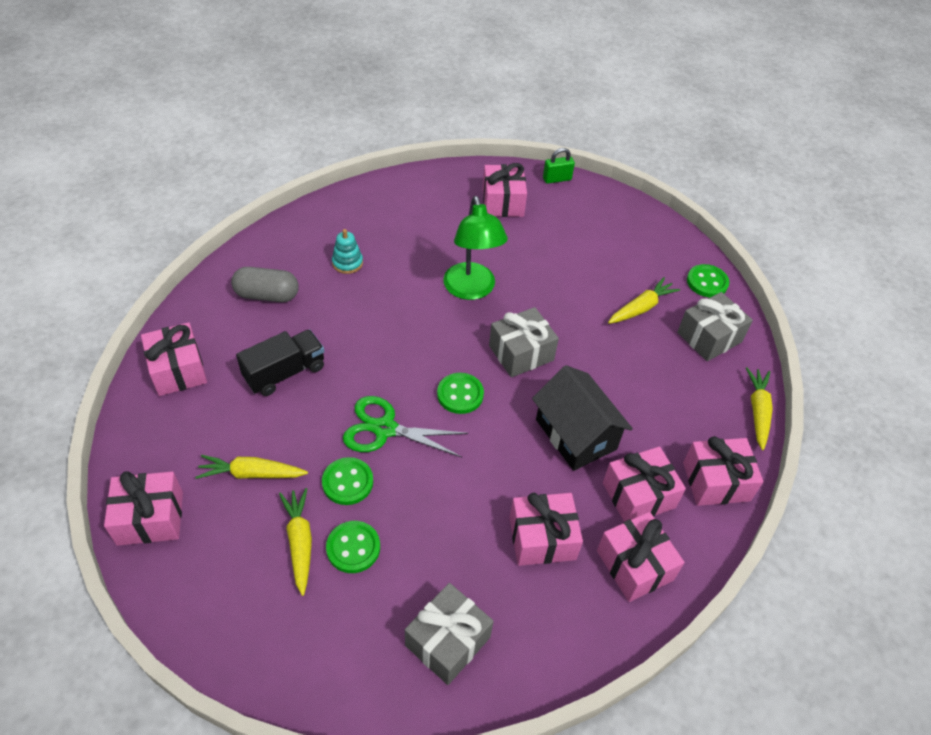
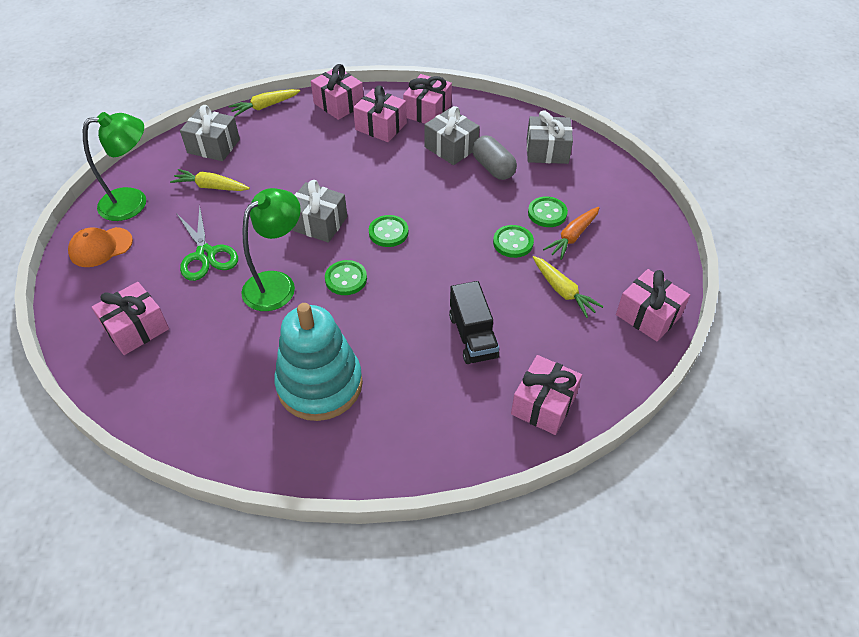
camera: 125 degrees left, 0 degrees up
(267, 295) = (412, 412): grey capsule -> grey capsule (493, 168)
(285, 373) = (472, 336): black truck -> black truck turned 120 degrees counterclockwise
(299, 542) = (572, 237): yellow carrot -> orange carrot
(347, 263) = (320, 384): turquoise stacking toy -> turquoise stacking toy, size x2.46
(385, 429) = (456, 251): green scissors -> green scissors (205, 254)
(542, 538) = (451, 148): pink gift -> grey gift
(557, 179) = (67, 310): green padlock -> none
(576, 434) = (363, 167): black house -> none
(614, 216) = (100, 247): none -> orange cap
(660, 253) = (133, 202): none -> green lamp
(707, 282) = (150, 167): green button -> green button (346, 279)

